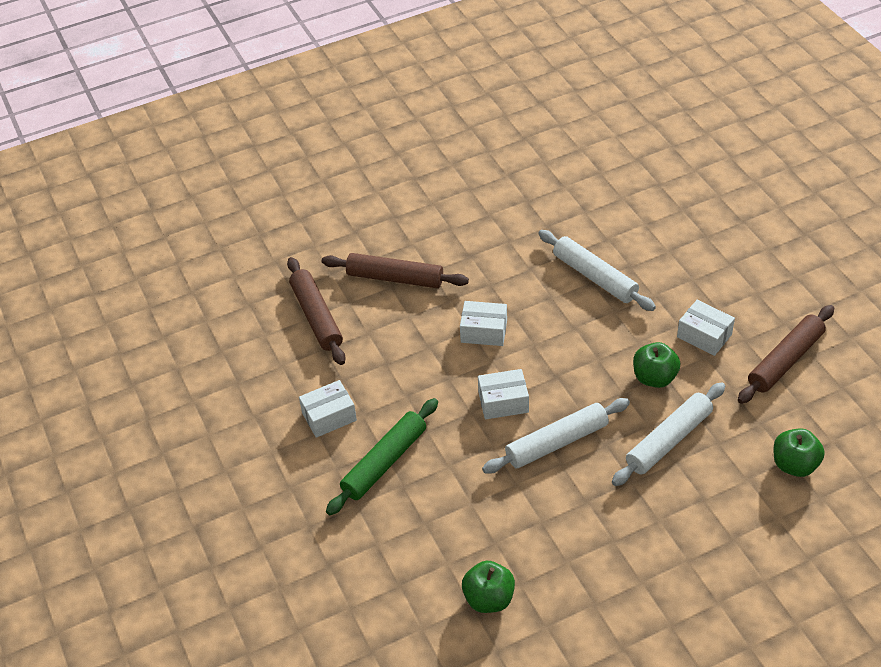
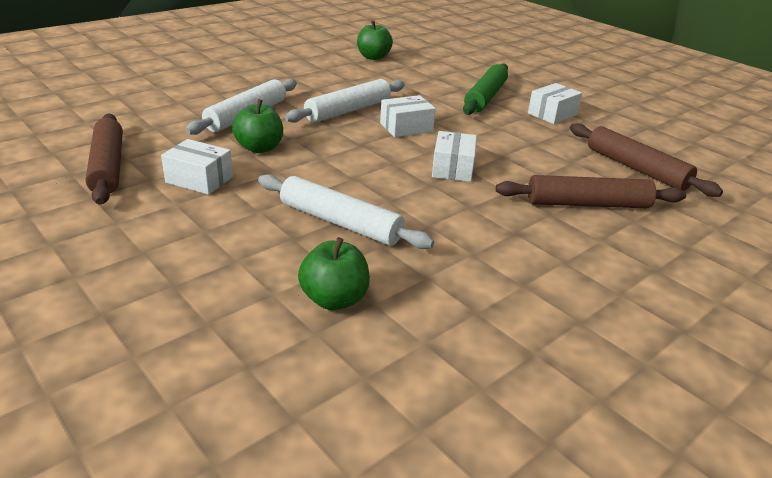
camera: 160 degrees right, 15 degrees down
(484, 331) = (452, 168): white box -> white box turned 75 degrees counterclockwise
(785, 361) = (107, 166): brown rolling pin -> brown rolling pin turned 45 degrees counterclockwise
(794, 465) = (131, 109): green apple -> green apple (334, 299)

